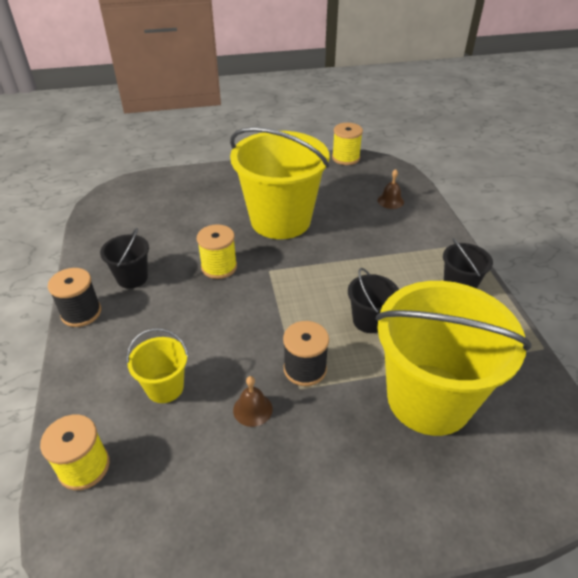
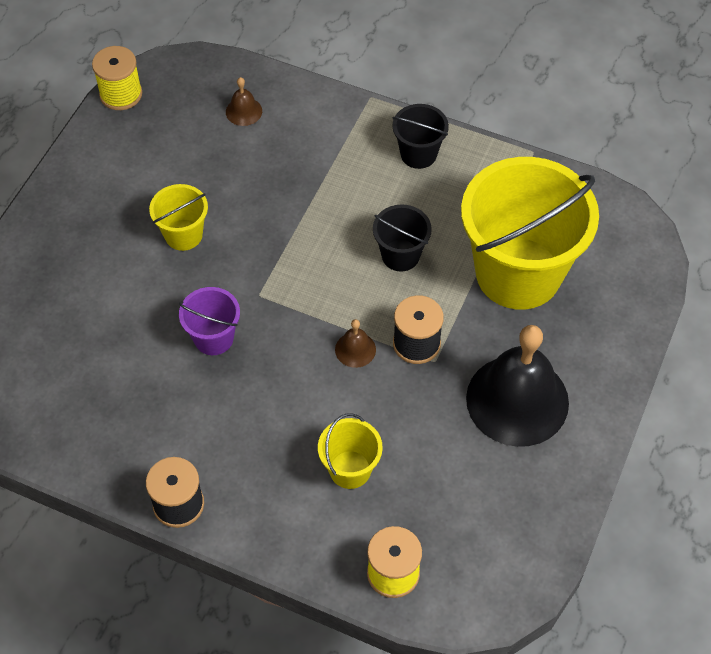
camera: 55 degrees left, 15 degrees up
(132, 278) = (159, 430): black bucket -> none
(219, 267) = (213, 338): yellow spool -> purple bucket
(252, 409) = (430, 411): brown bell -> brown bell (355, 349)
(280, 220) = (183, 235): yellow bucket -> yellow bucket, size x0.45
(311, 466) = (517, 400): none -> black bell

